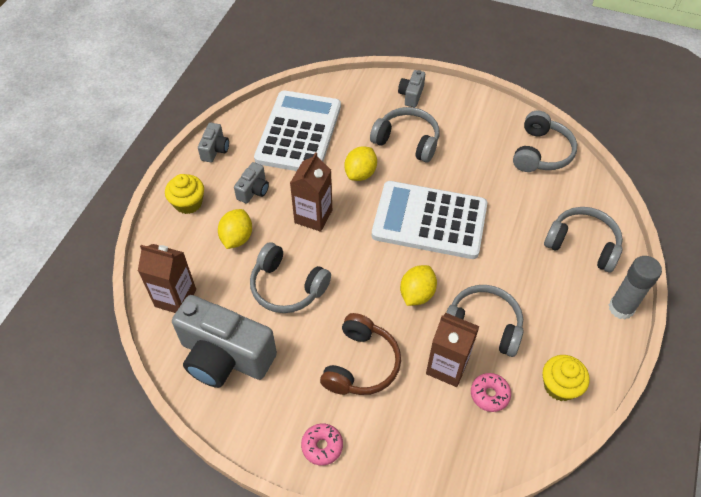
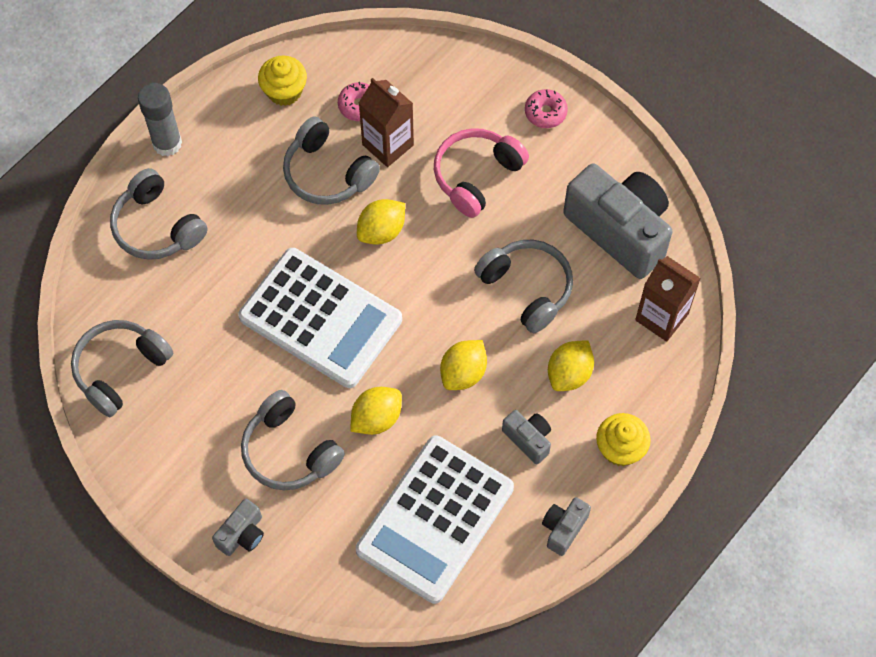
camera: 160 degrees left, 10 degrees up
(253, 190) = (528, 439): grey camera -> grey camera turned 90 degrees clockwise
(313, 216) = (463, 373): brown carton -> yellow lemon
(361, 364) = (476, 176): brown headphones -> pink headphones

